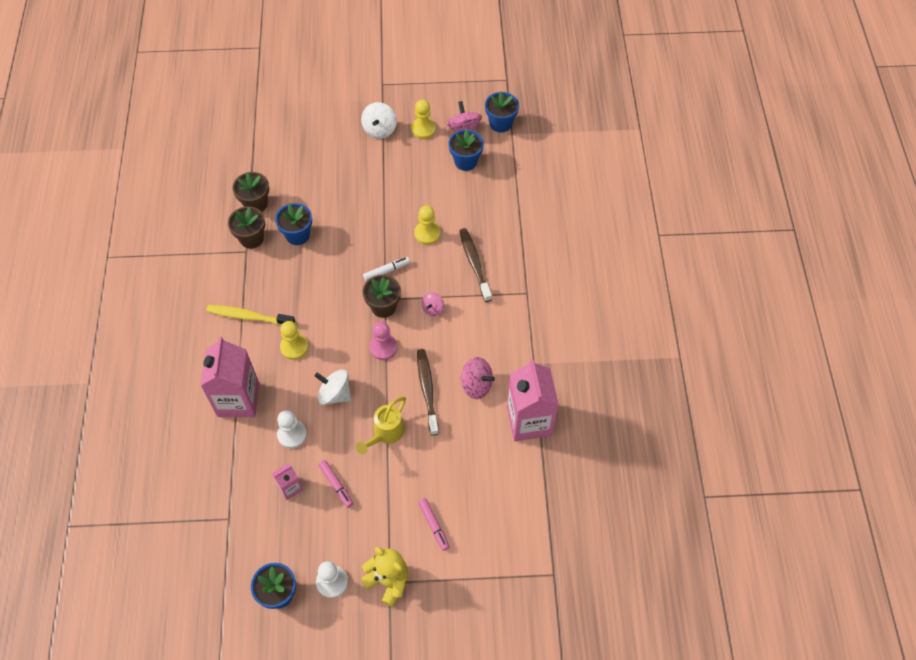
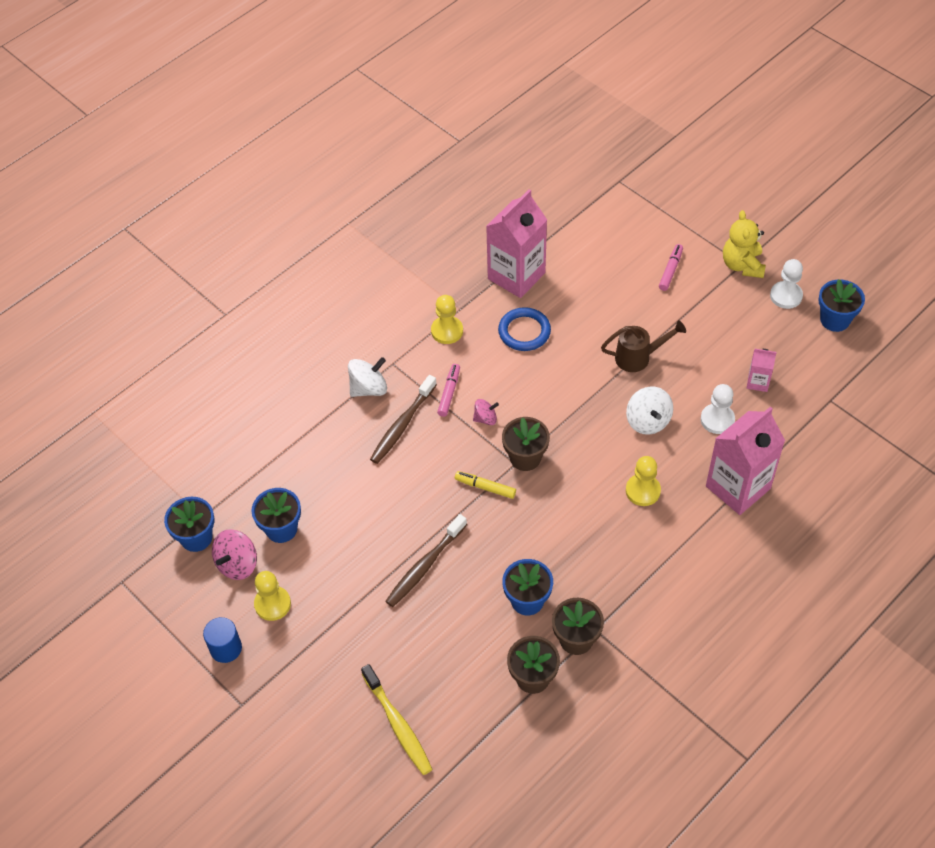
camera: 130 degrees left, 5 degrees down
(249, 317) = (657, 556): yellow toothbrush -> yellow toothbrush (398, 724)
(336, 485) = (718, 354): pink marker -> pink marker (449, 393)
(380, 129) = (314, 647): white spinning top -> white spinning top (369, 388)
(383, 347) = (565, 423): pink pawn -> none
(385, 434) = (638, 357): yellow watering can -> brown watering can
(386, 271) = (485, 487): white marker -> yellow marker
(420, 96) = (226, 648): none -> blue cylinder
(427, 233) = (407, 489): yellow pawn -> yellow pawn (447, 331)
(427, 390) = (568, 360): brown toothbrush -> brown toothbrush (425, 566)
(476, 385) = (524, 331): pink spinning top -> blue ring

